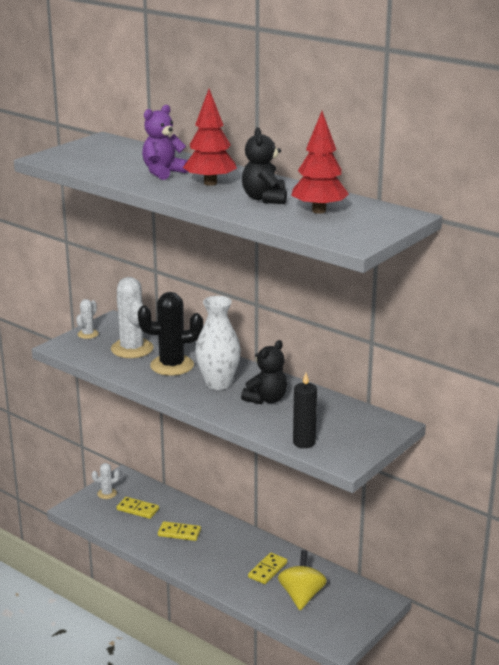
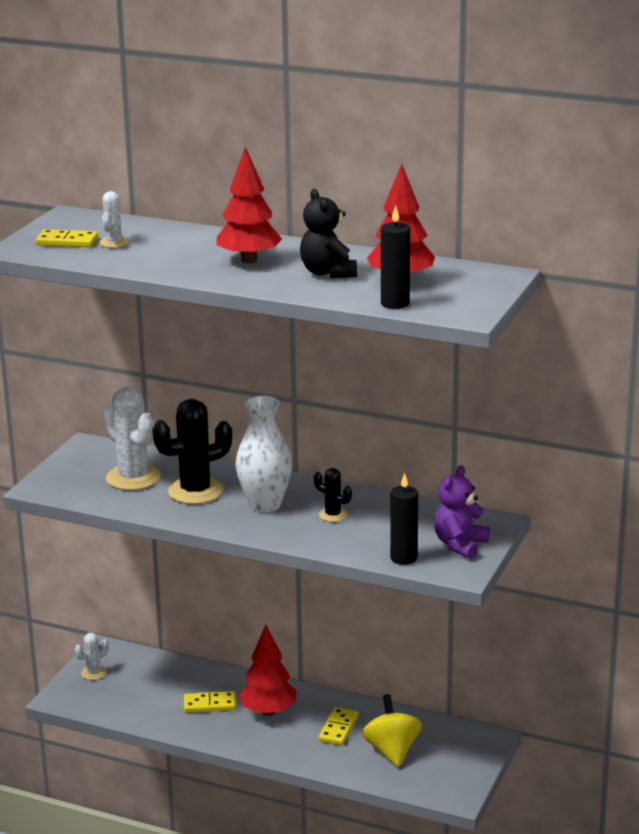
camera: 15 degrees left, 0 degrees up
(88, 334) = (65, 467): white cactus -> white cactus (113, 242)
(137, 509) = (143, 685): yellow domino -> yellow domino (67, 241)
(163, 172) = (181, 252): purple teddy bear -> purple teddy bear (460, 545)
(220, 546) = (268, 711): none -> red tree
(266, 399) = (333, 515): black teddy bear -> black cactus
(301, 227) = (395, 303): none -> black candle

